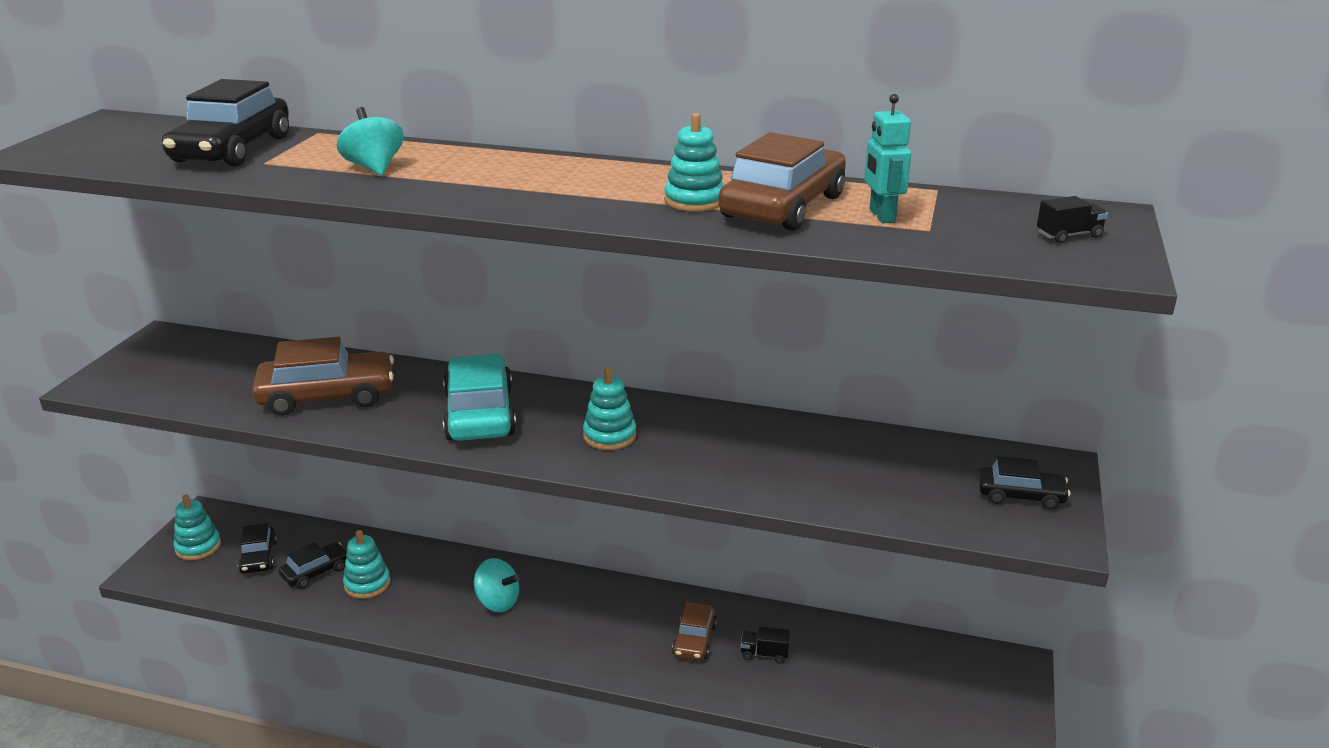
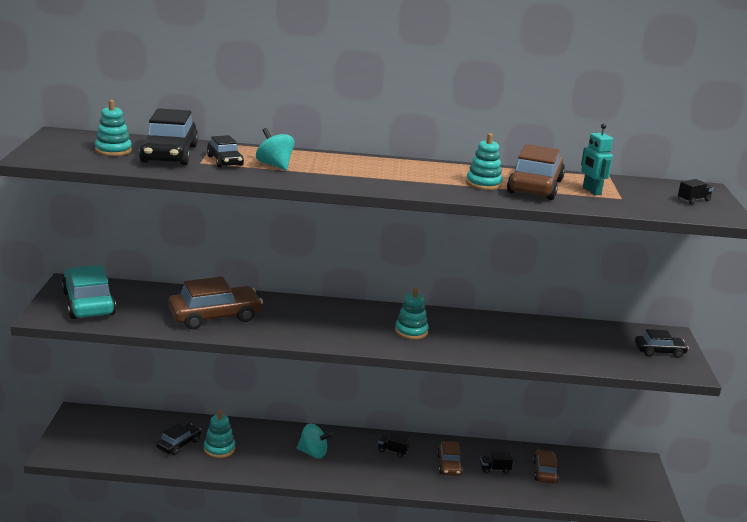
camera: 15 degrees left, 5 degrees down
(198, 547) = (84, 434): turquoise stacking toy -> turquoise stacking toy (113, 150)
(259, 557) = (133, 438): black car -> black car (225, 161)
(479, 414) = (322, 322): turquoise car -> turquoise car (88, 303)
(617, 609) = (393, 451): none -> black truck
(844, 666) = (544, 472): none -> brown car

